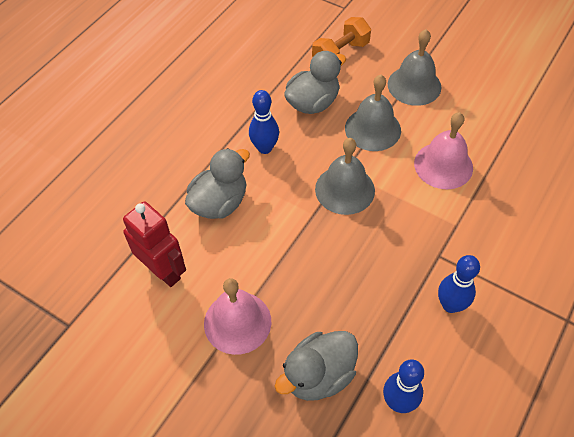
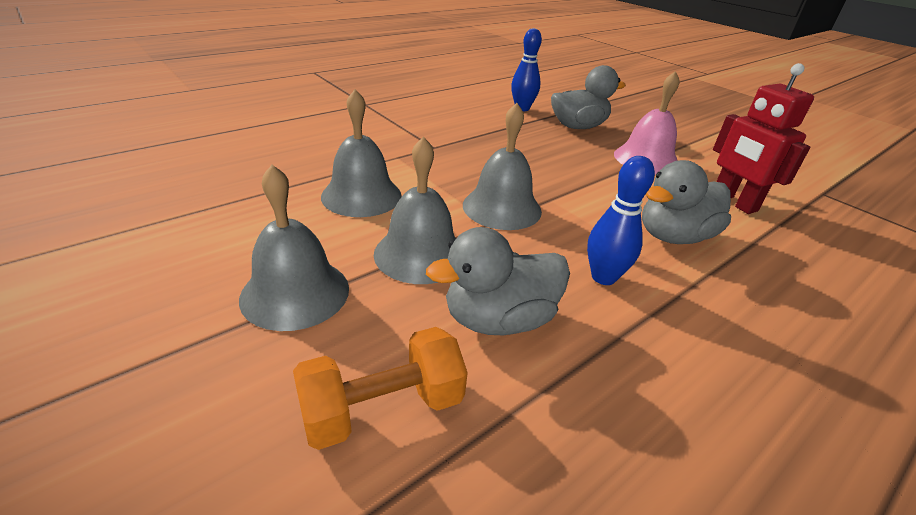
camera: 165 degrees left, 20 degrees down
(443, 165) = (361, 195): pink bell -> grey bell
(450, 305) = (449, 127): blue bowling pin -> none

